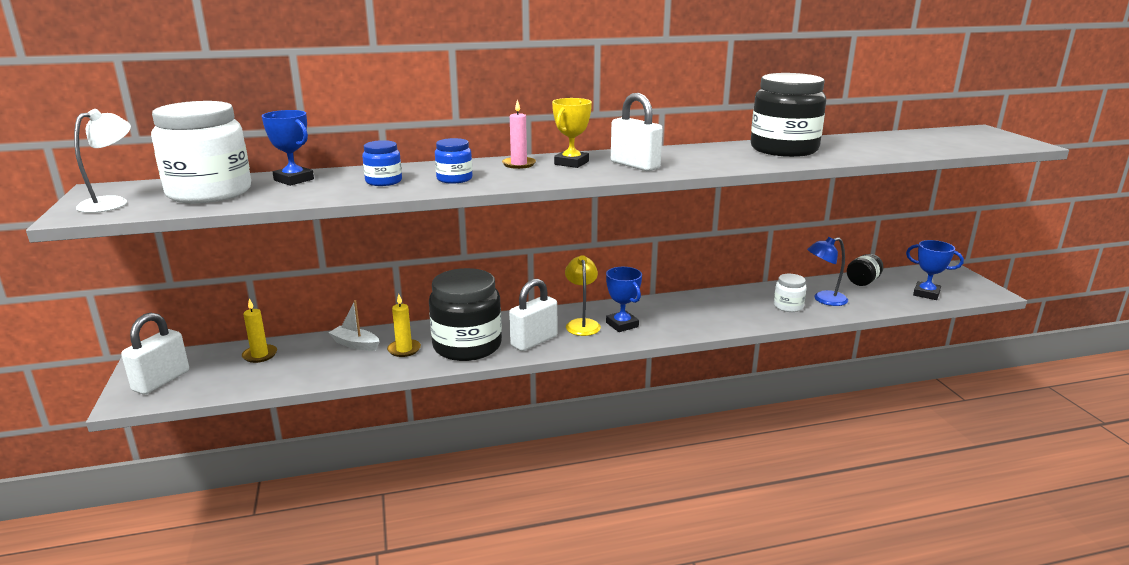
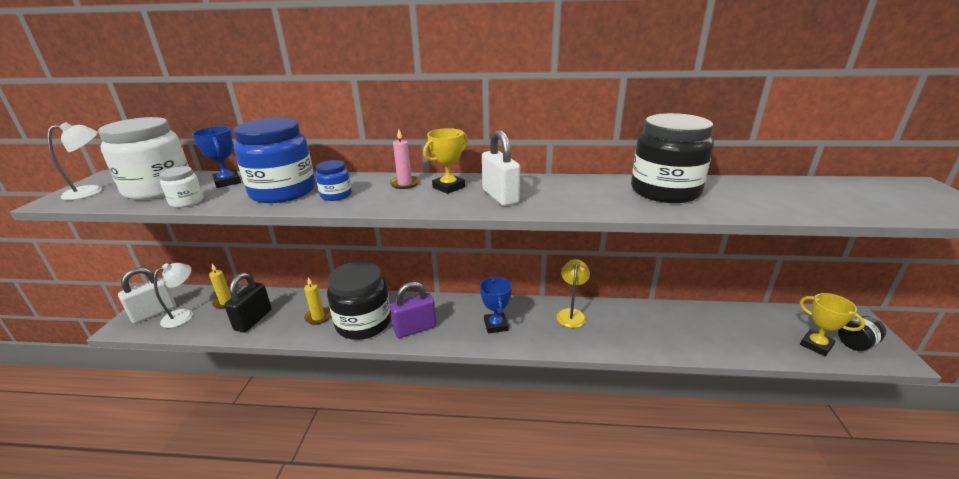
camera: 20 degrees right, 5 degrees up
(211, 376) = (184, 315): none -> white lamp
(319, 365) = (253, 320): none -> black padlock
(355, 344) = (291, 304): white boat -> none
(384, 181) = (283, 191): blue jar -> blue jar, size x2.12
(534, 341) = (415, 329): white padlock -> purple padlock
(582, 324) = (464, 318): yellow lamp -> yellow lamp (571, 314)
(788, 306) = (658, 333): white jar -> white jar (187, 202)
(824, 300) = (699, 332): blue lamp -> none
(863, 282) = (750, 317): black jar -> black jar (856, 343)
(926, 294) = (816, 345): blue trophy -> yellow trophy

